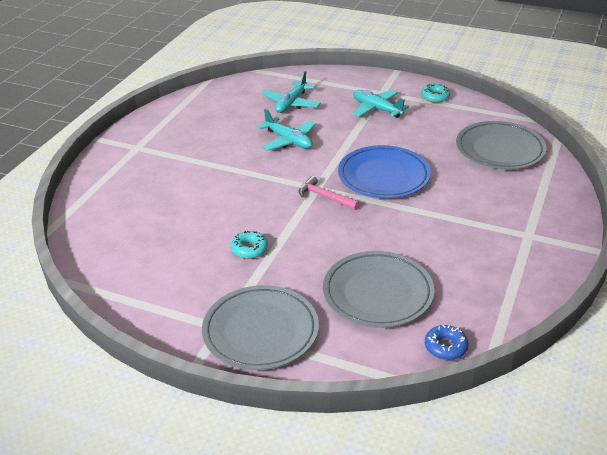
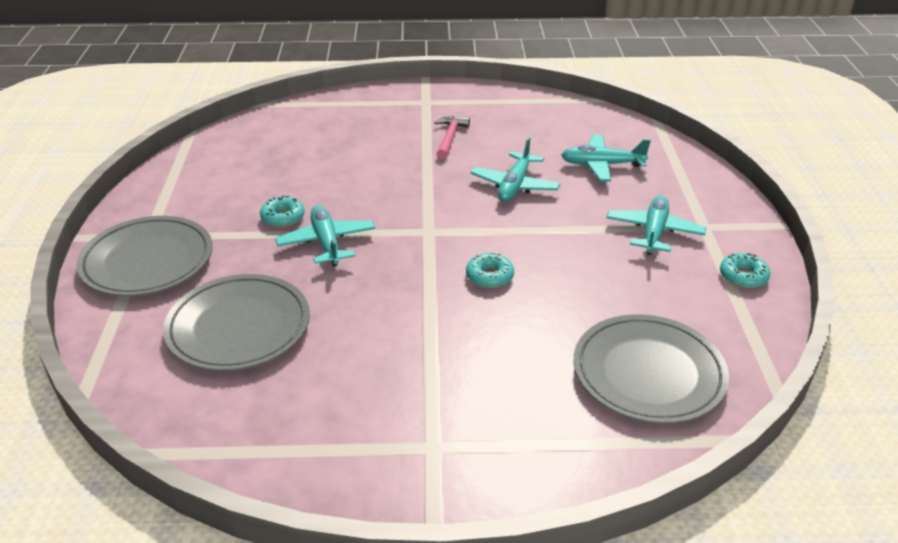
camera: 65 degrees right, 0 degrees up
(300, 234) = (327, 243): none -> turquoise plane
(325, 197) = (412, 242): pink hammer -> pink hammer (449, 137)
(383, 176) = (489, 276): blue plate -> turquoise donut
(445, 347) = (154, 406): blue donut -> none

